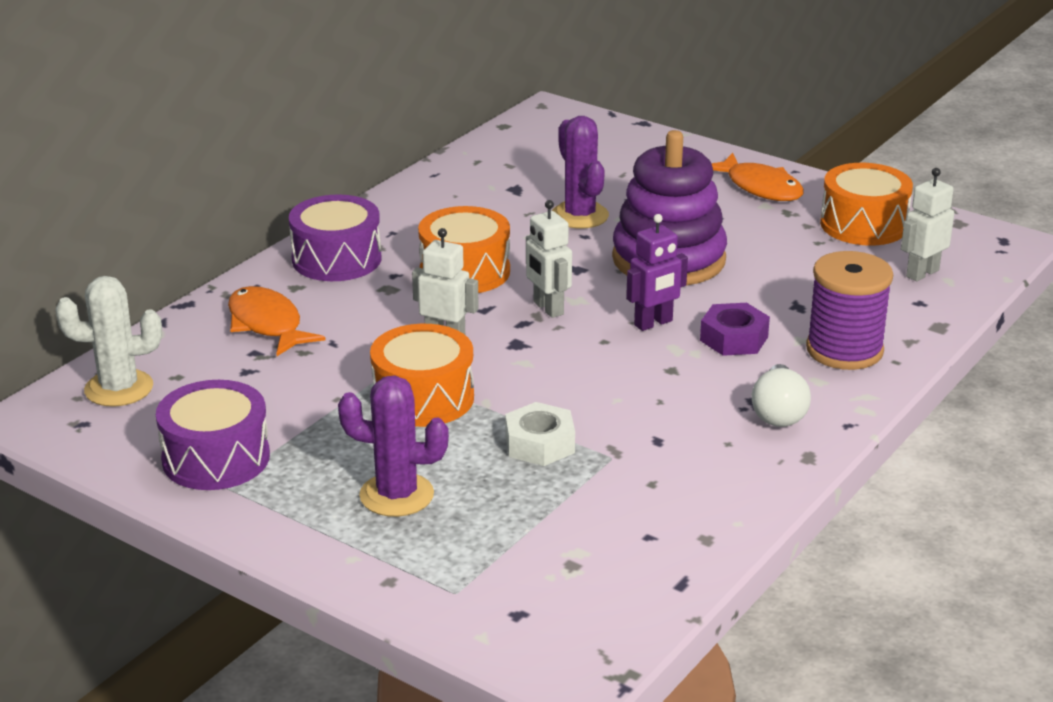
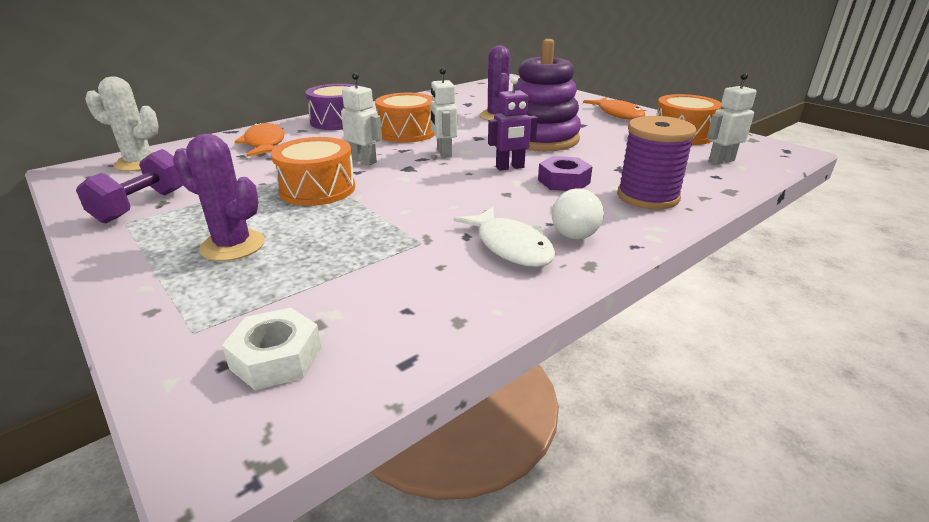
camera: 15 degrees right, 0 degrees up
(216, 458) = (142, 206): purple drum -> purple dumbbell
(539, 444) = (372, 226): white nut -> white nut (276, 358)
(714, 446) = (510, 246): none -> white fish

